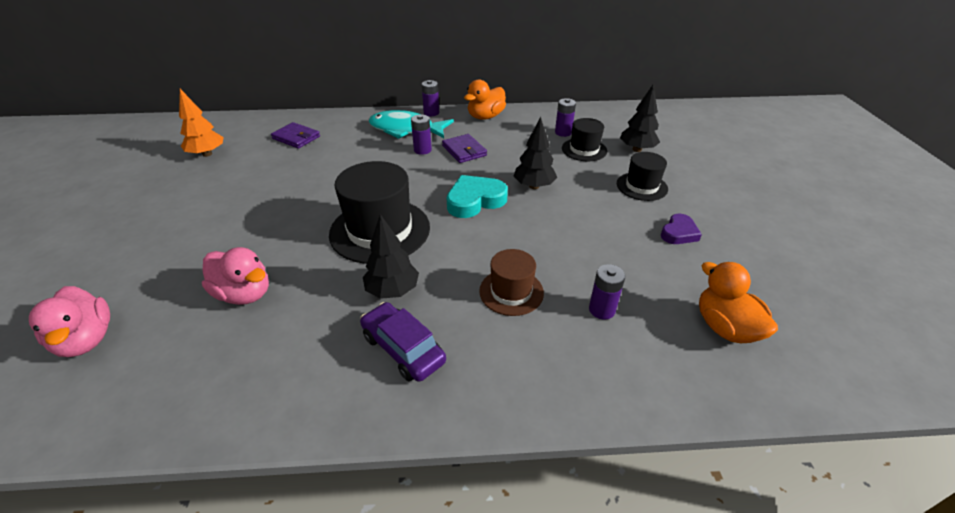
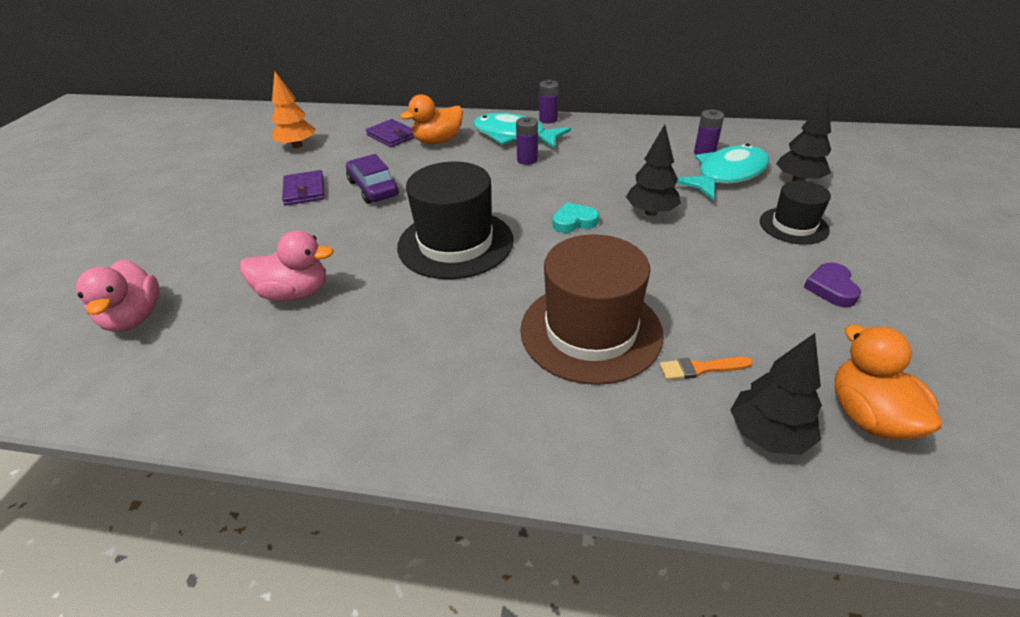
camera: 15 degrees right, 0 degrees up
(244, 294) = (295, 293): pink duck -> pink duck turned 45 degrees counterclockwise
(392, 290) = (452, 311): black tree -> black tree (767, 434)
(403, 349) = (446, 377): purple car -> purple car (373, 188)
(464, 151) = (576, 164): purple wallet -> purple wallet (304, 191)
(475, 200) = (574, 222): turquoise heart -> turquoise heart, size x0.61
(485, 117) = (611, 128): orange duck -> orange duck (438, 141)
(511, 292) = (591, 331): brown hat -> brown hat, size x1.78
(584, 149) = (727, 175): black hat -> turquoise fish
(601, 310) = (701, 368): purple battery -> orange brush
(679, 233) = (831, 288): purple heart -> purple heart turned 135 degrees clockwise

